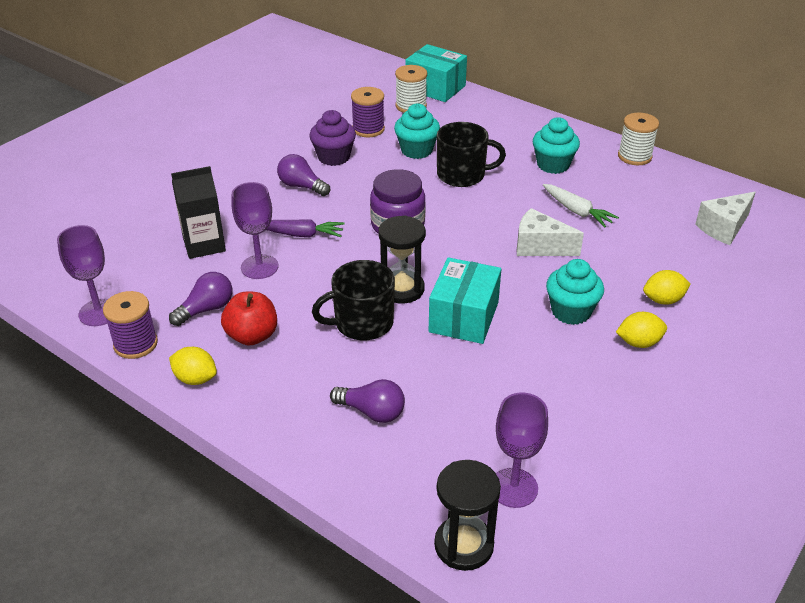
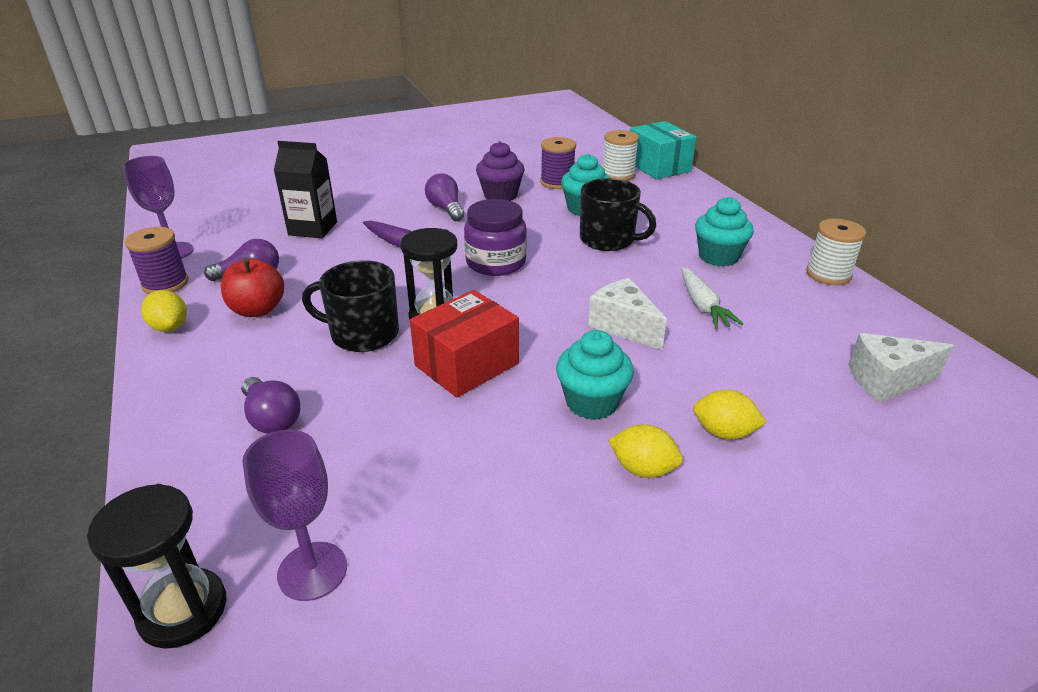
camera: 30 degrees right, 5 degrees down
(259, 267) = (334, 258): purple goblet -> none
(463, 317) = (466, 364): turquoise box -> red box

